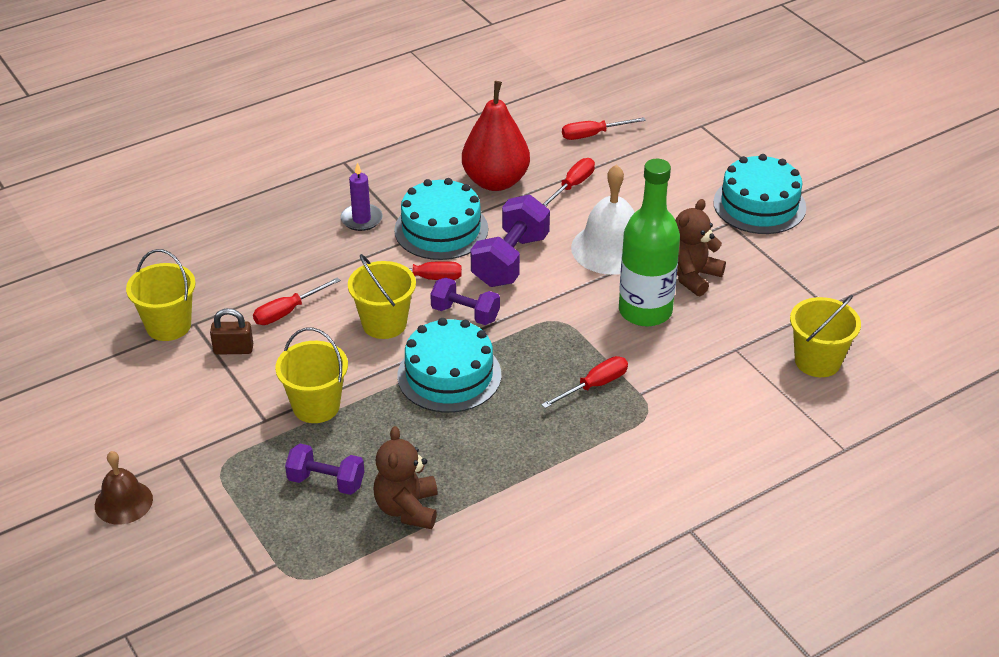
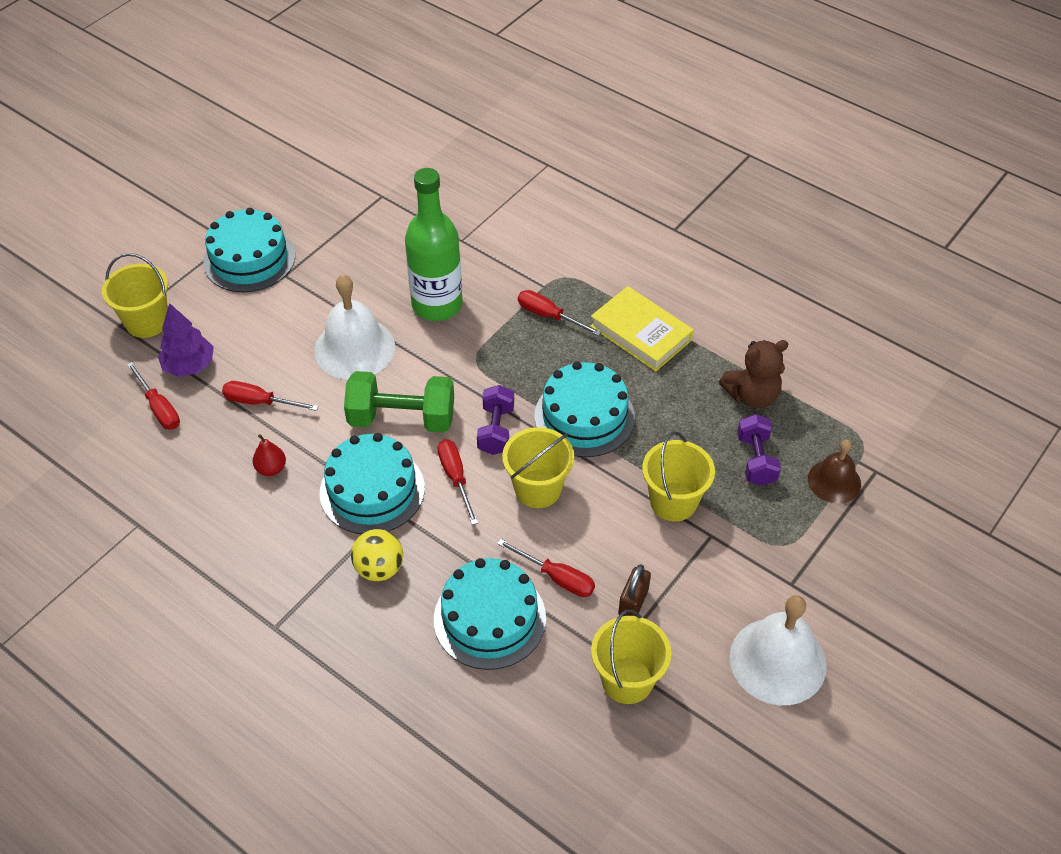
camera: 110 degrees left, 10 degrees up
(117, 420) = (778, 661): none -> white bell
(123, 502) = (867, 603): brown bell -> brown bell (834, 481)
(233, 349) = (633, 602): brown padlock -> brown padlock turned 45 degrees clockwise
(276, 266) = (489, 618): none -> turquoise cake
(361, 219) = (379, 568): purple candle -> yellow ball
(495, 181) = (271, 468): red pear -> red pear, size x0.42
(510, 260) = (402, 419): purple dumbbell -> green dumbbell
(537, 448) = (641, 333): none -> yellow book
(634, 155) = (189, 366): none -> purple tree
(692, 276) = (375, 284): brown teddy bear -> none
(817, 361) = (455, 191): yellow bucket -> yellow bucket (147, 322)

